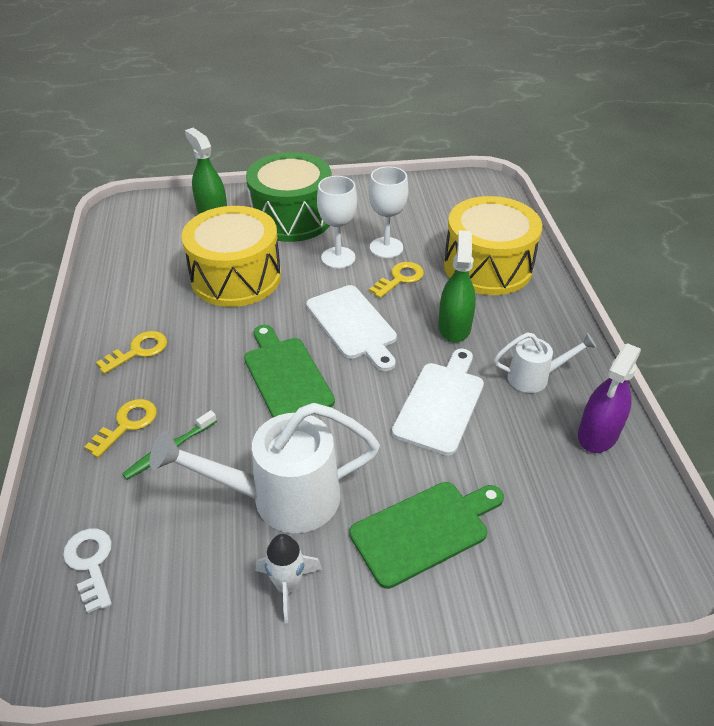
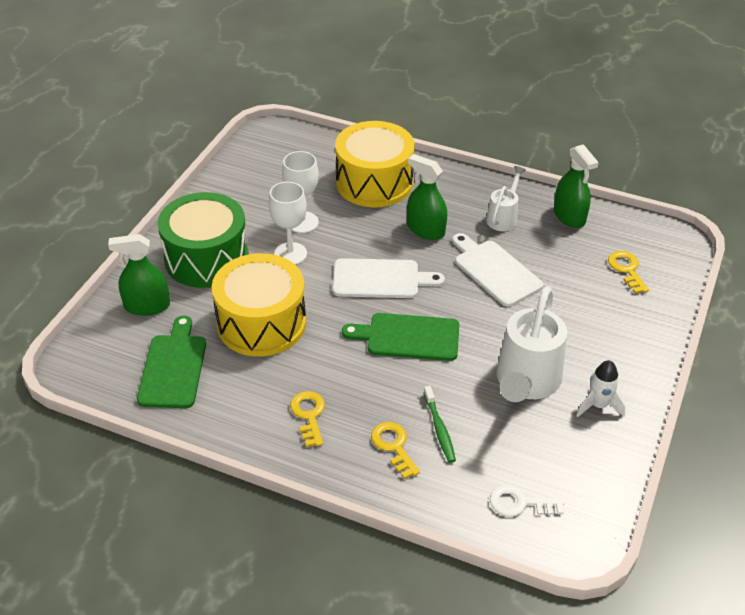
camera: 60 degrees left, 0 degrees up
(400, 279) = (348, 232): yellow key -> yellow key (627, 269)
(424, 530) = (594, 326): green cutting board -> green cutting board (173, 367)
(598, 434) = (569, 216): purple spray bottle -> green spray bottle

